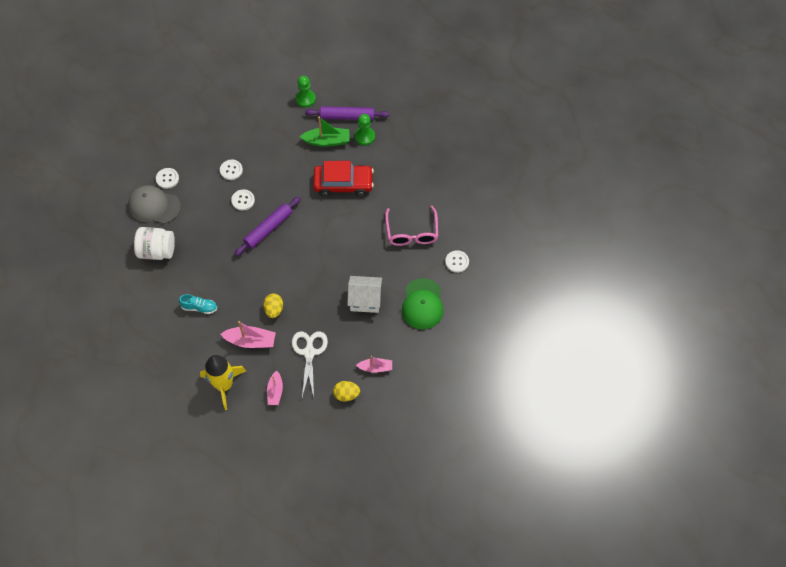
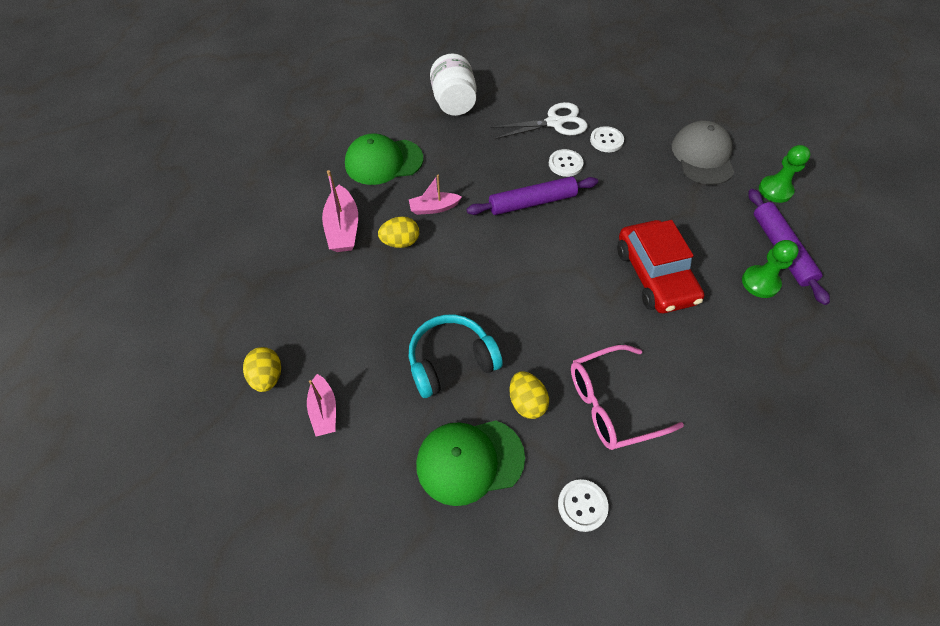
camera: 75 degrees right, 5 degrees down
(154, 206) = (516, 85): grey cap -> grey cap (702, 156)
(167, 179) = (561, 86): white button -> none
(199, 307) = (383, 162): turquoise shoe -> green cap
(224, 385) = (269, 216): yellow rocket -> none
(268, 229) = (532, 202): purple rolling pin -> purple rolling pin turned 45 degrees counterclockwise
(275, 391) = (264, 277): pink boat -> pink boat (434, 208)
(309, 352) = (337, 304): white scissors -> white scissors (555, 123)
(327, 141) = (719, 234): green boat -> none
(365, 300) = (451, 361): white house -> turquoise headphones
(399, 270) = (526, 402): none -> yellow egg

